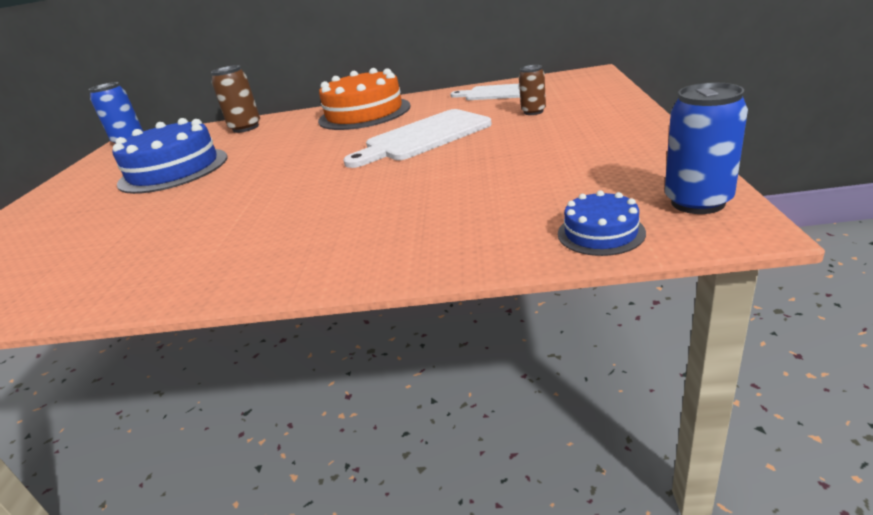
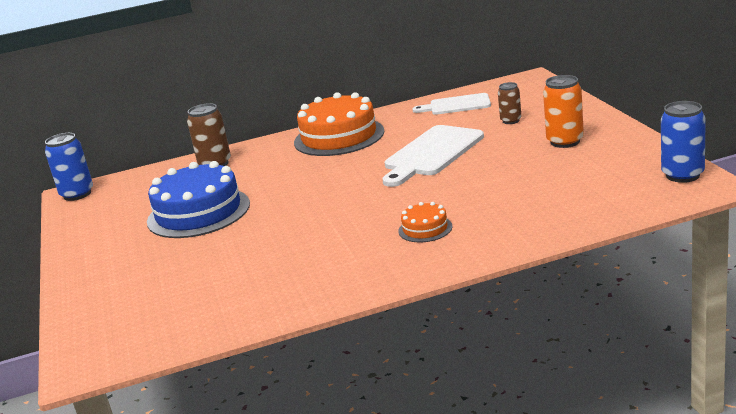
camera: 20 degrees left, 5 degrees down
(322, 224) = (425, 229): none -> orange cake
(572, 139) = (565, 142): none -> orange can
(600, 233) = (636, 202): blue cake -> none

